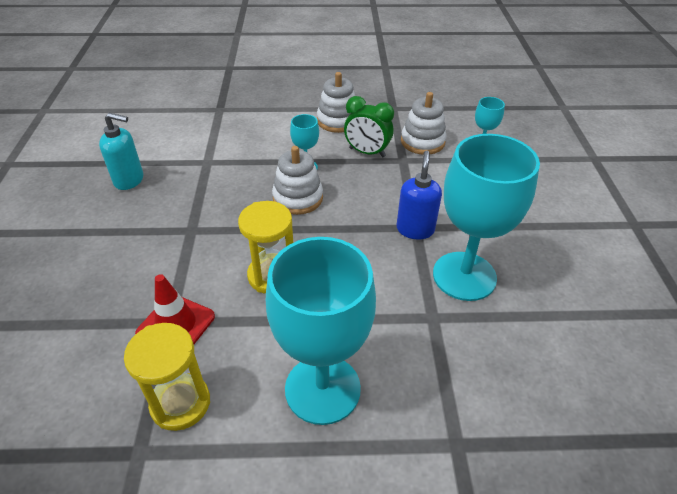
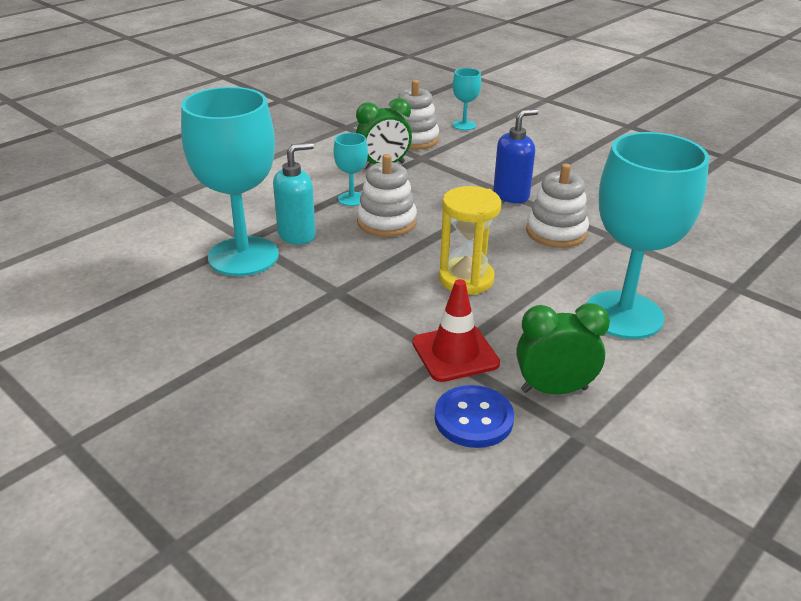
camera: 45 degrees left, 10 degrees down
(109, 379) = (473, 418): none -> blue button
(129, 180) = (190, 293): turquoise soap dispenser -> turquoise soap dispenser (297, 235)
(180, 403) = (554, 390): yellow hourglass -> green clock
(337, 121) = (315, 155): white stacking toy -> white stacking toy (556, 232)
(415, 229) = (511, 195): blue soap dispenser -> blue soap dispenser turned 90 degrees clockwise
(464, 276) = (589, 204): turquoise goblet -> turquoise goblet (243, 256)

